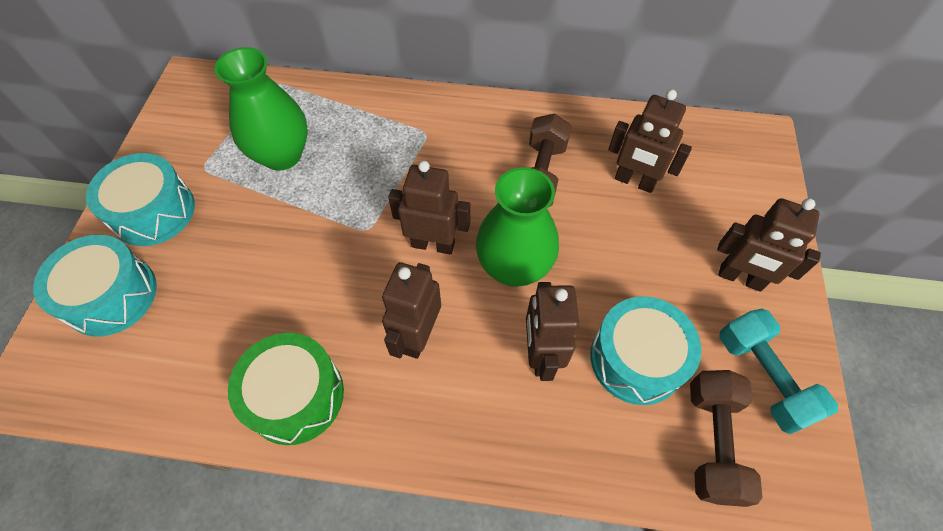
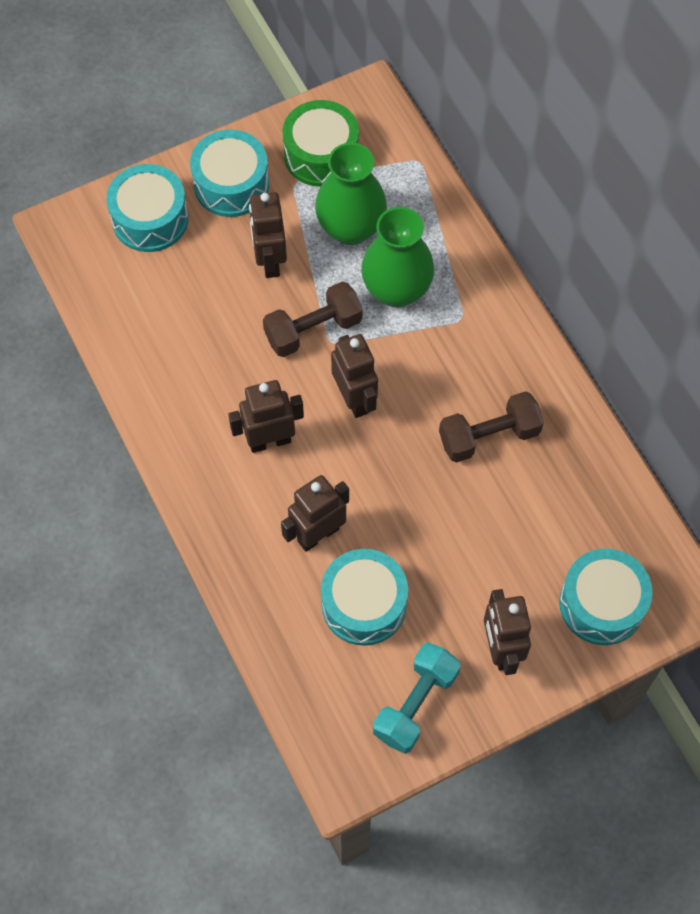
camera: 55 degrees right, 5 degrees up
(295, 396) = (169, 394): green drum -> green drum (321, 155)
(514, 267) = (379, 471): green vase -> green vase (396, 290)
(634, 182) = (542, 516): brown robot -> brown robot (270, 261)
(712, 442) = (333, 689): brown dumbbell -> brown dumbbell (313, 330)
(735, 188) = (601, 604): none -> turquoise drum

